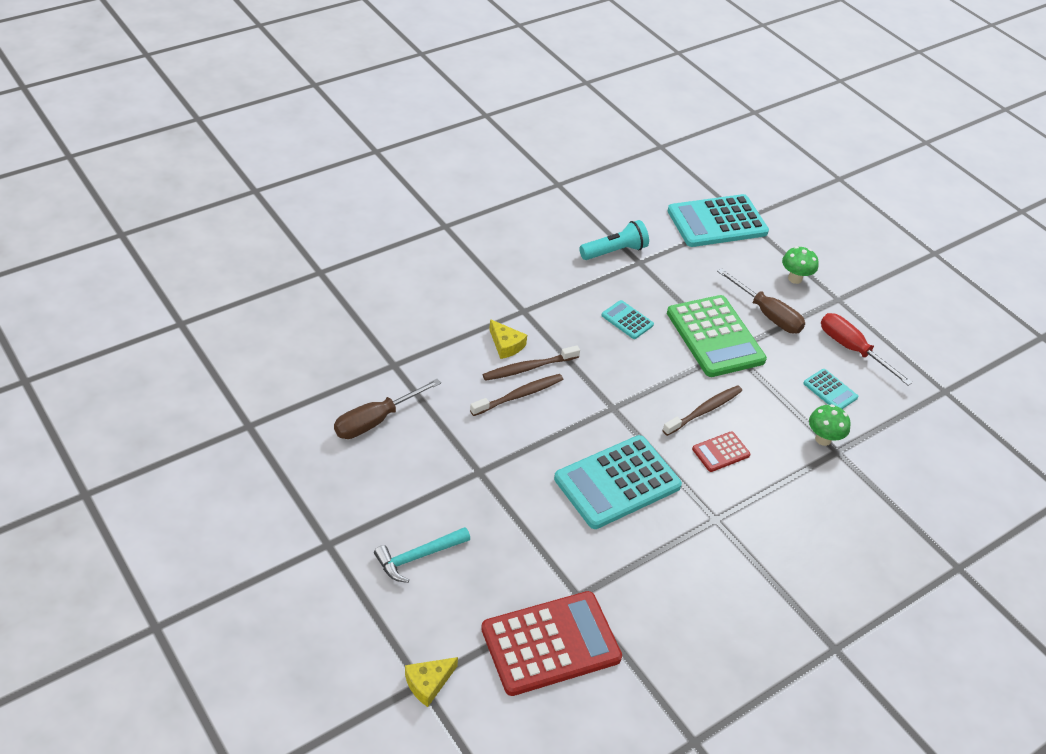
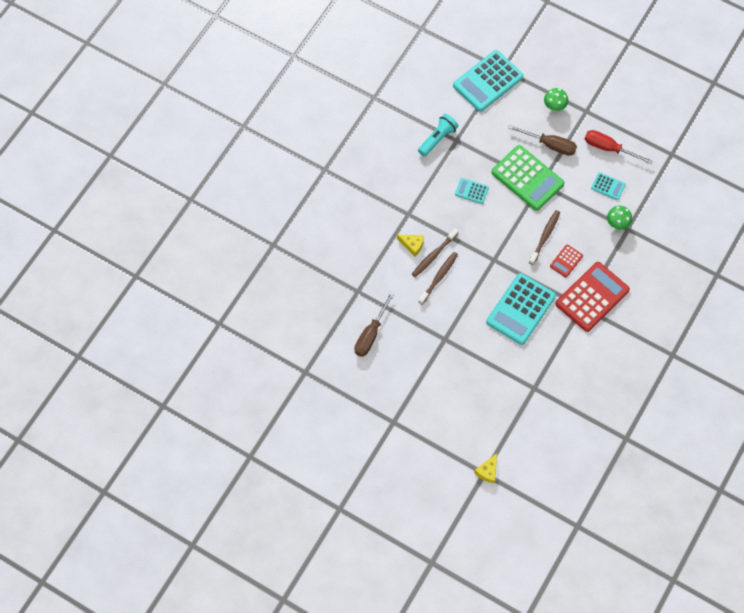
camera: 20 degrees left, 20 degrees up
(418, 557) = (443, 406): turquoise hammer -> none
(550, 643) = (534, 421): red calculator -> red calculator (592, 297)

